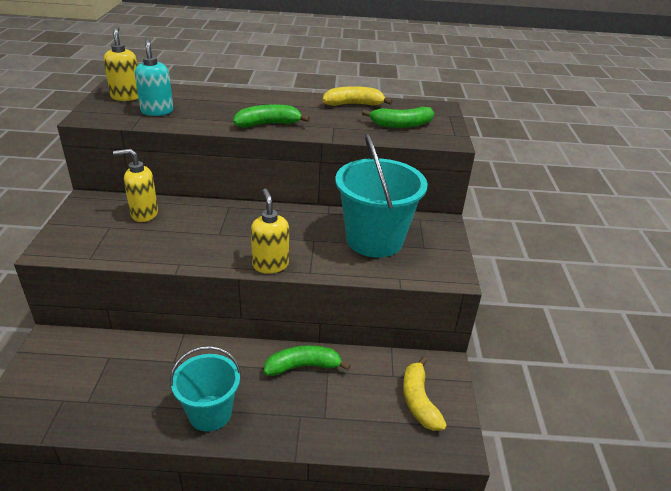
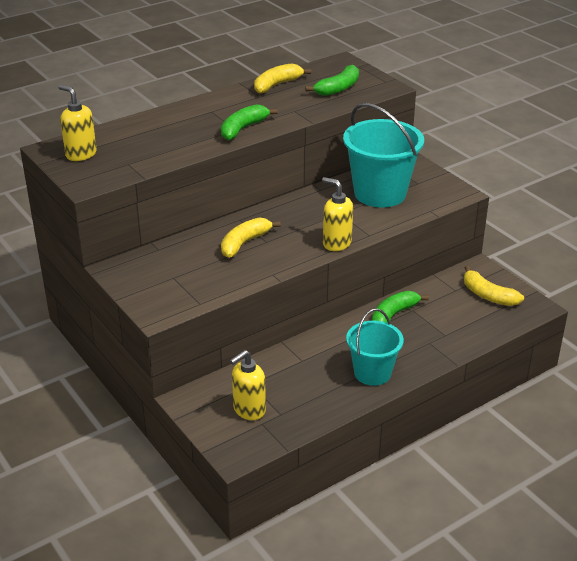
camera: 35 degrees left, 0 degrees up
(144, 214) = (183, 255): yellow soap dispenser -> yellow soap dispenser (249, 410)
(157, 111) = (135, 155): turquoise soap dispenser -> none
(201, 227) = (244, 243): none -> yellow banana

